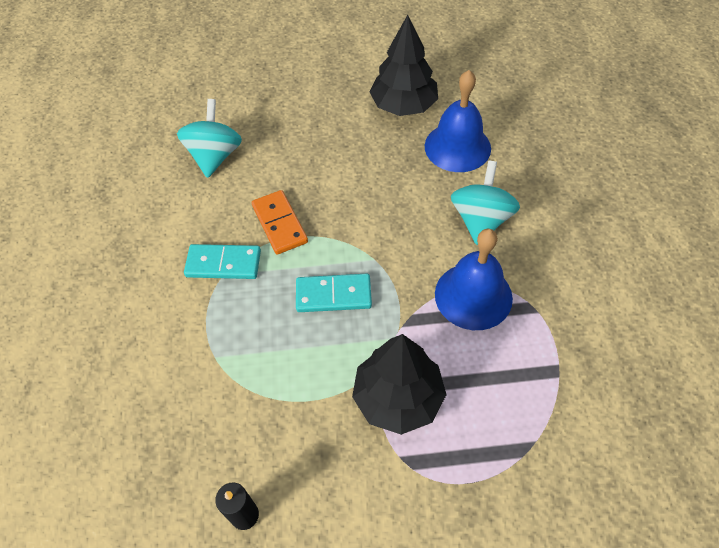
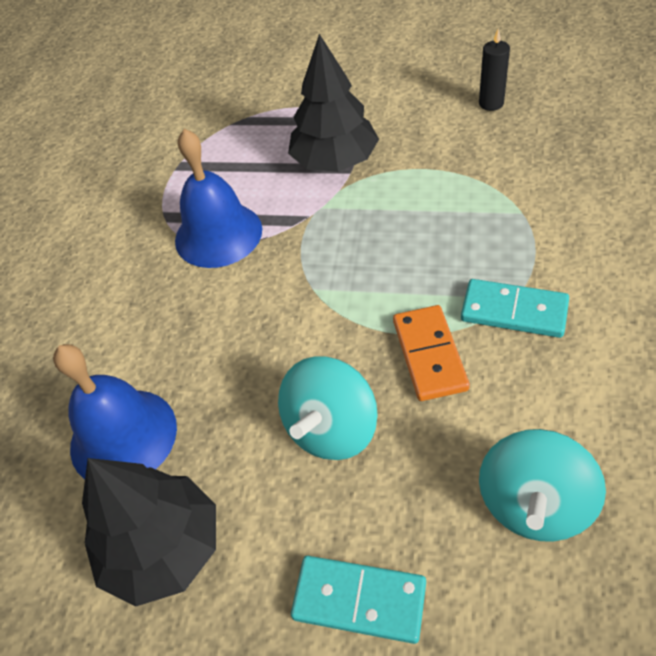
camera: 160 degrees left, 5 degrees down
(333, 295) = (374, 255): turquoise domino -> turquoise domino (359, 600)
(481, 220) = (159, 316): turquoise spinning top -> turquoise spinning top (331, 429)

